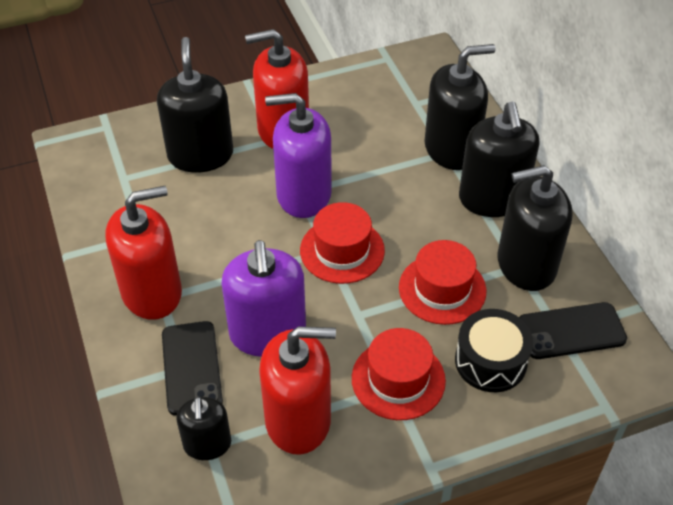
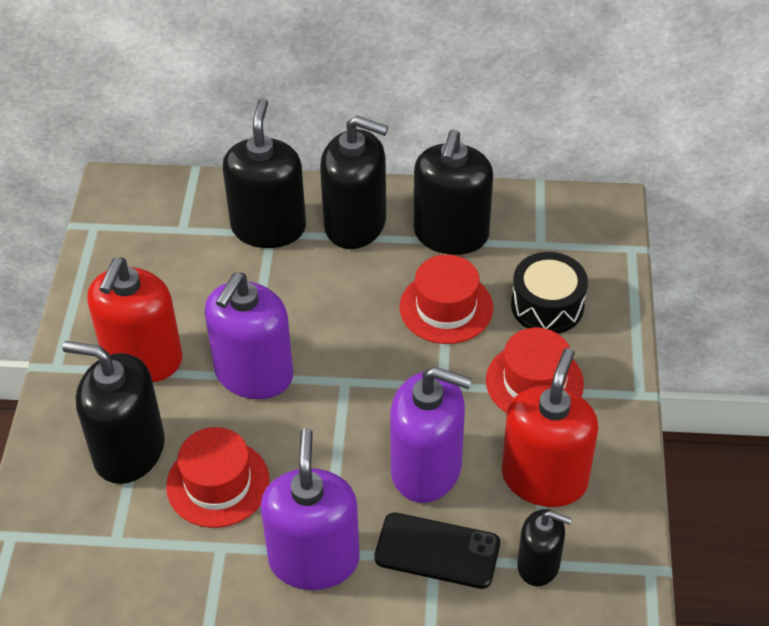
camera: 65 degrees left, 0 degrees up
(152, 292) = (314, 559): red soap dispenser -> purple soap dispenser
(342, 250) = (352, 368): red hat -> red hat (218, 483)
(571, 331) = (542, 236): black phone -> none

